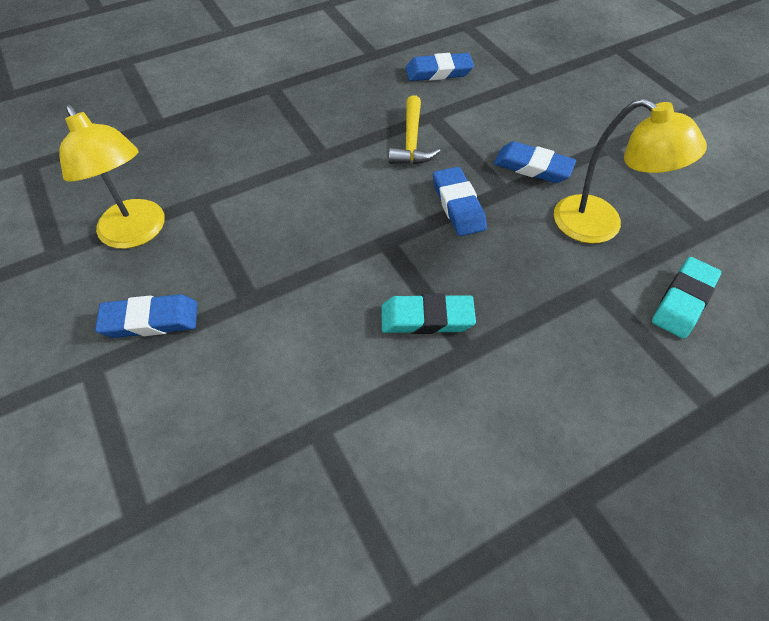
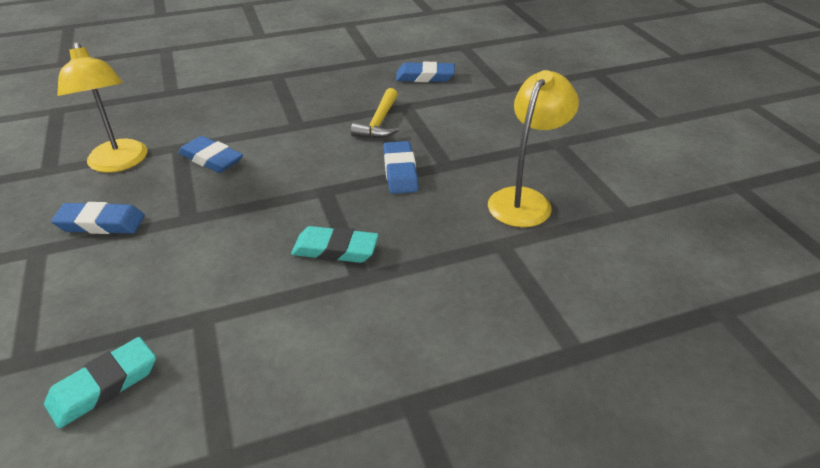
camera: 10 degrees right, 15 degrees down
(532, 167) = (480, 151): blue eraser -> blue eraser (211, 159)
(600, 226) = (525, 200): yellow lamp -> yellow lamp turned 105 degrees counterclockwise
(683, 301) = (581, 264): turquoise eraser -> turquoise eraser (104, 386)

